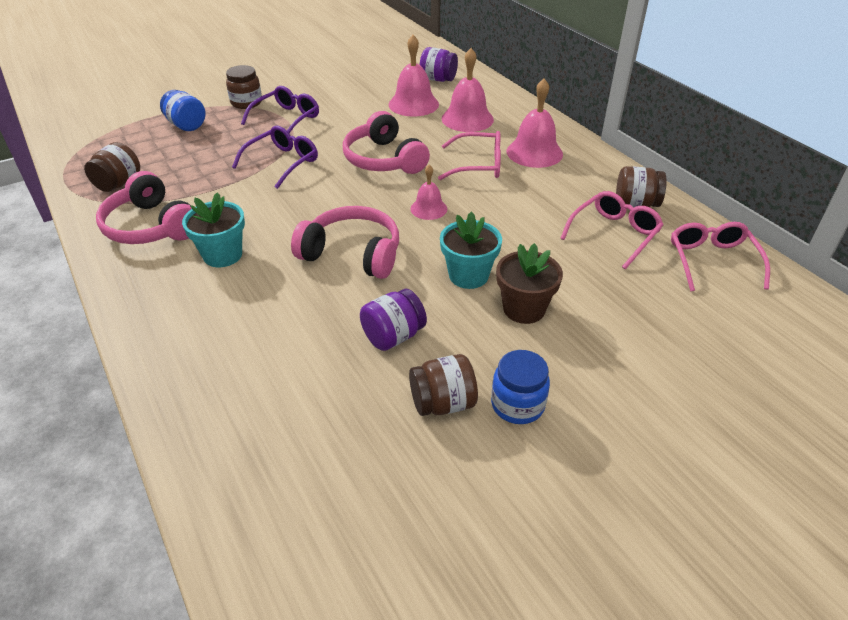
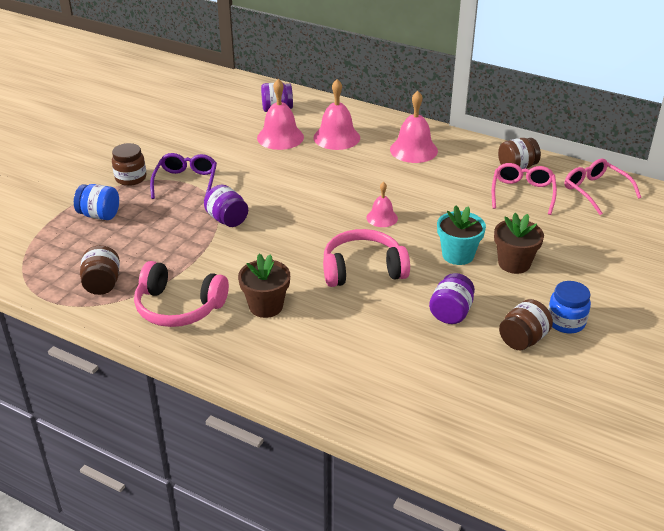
camera: 30 degrees left, 5 degrees down
(222, 255) = (266, 306): turquoise flower pot -> brown flower pot
(282, 162) = (227, 220): purple glasses -> purple jar
(384, 159) = (307, 191): pink headphones -> none
(478, 165) = (383, 172): pink glasses -> none

